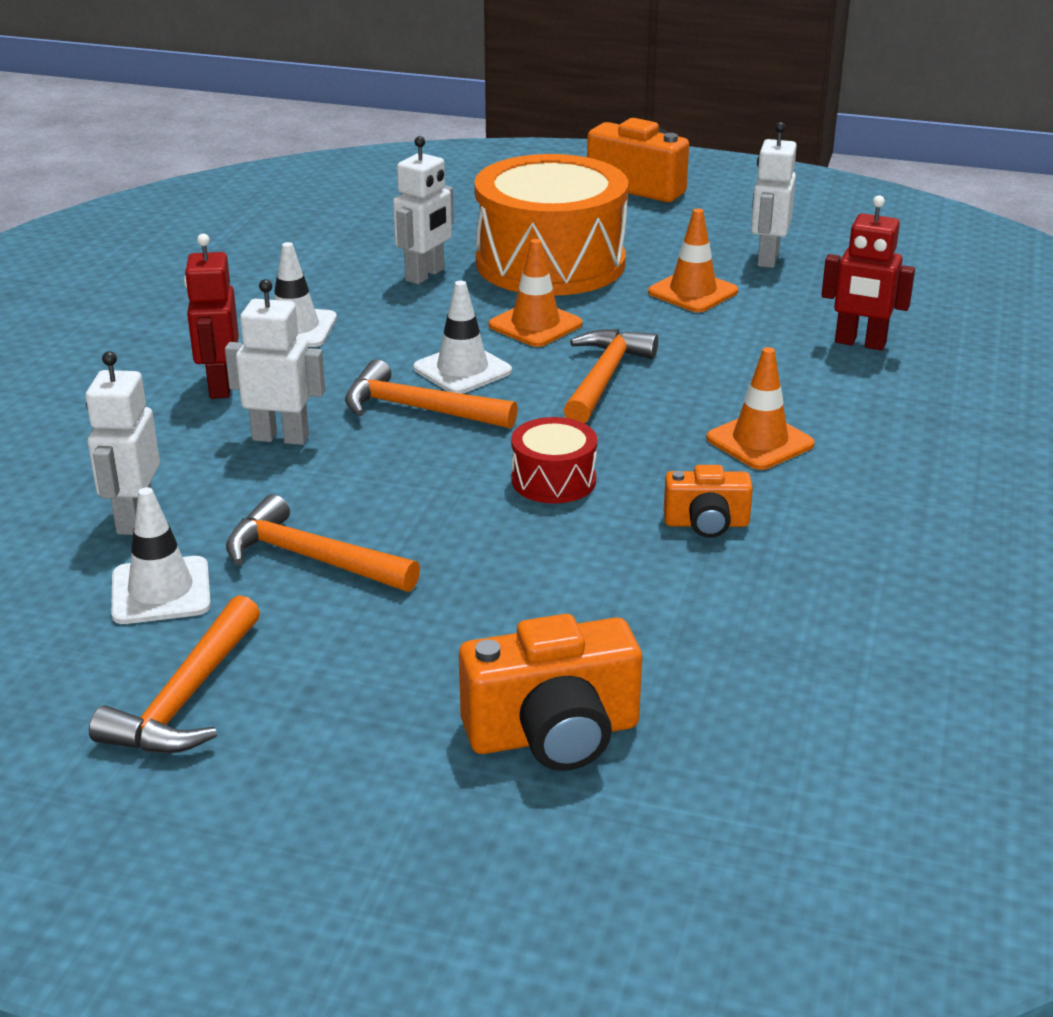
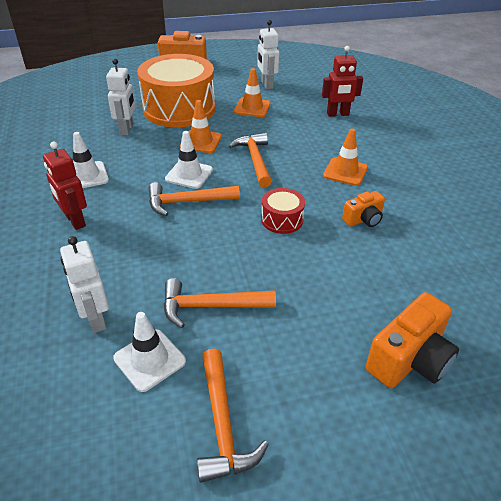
camera: 30 degrees left, 10 degrees up
(280, 437) = (133, 240): white robot -> none

